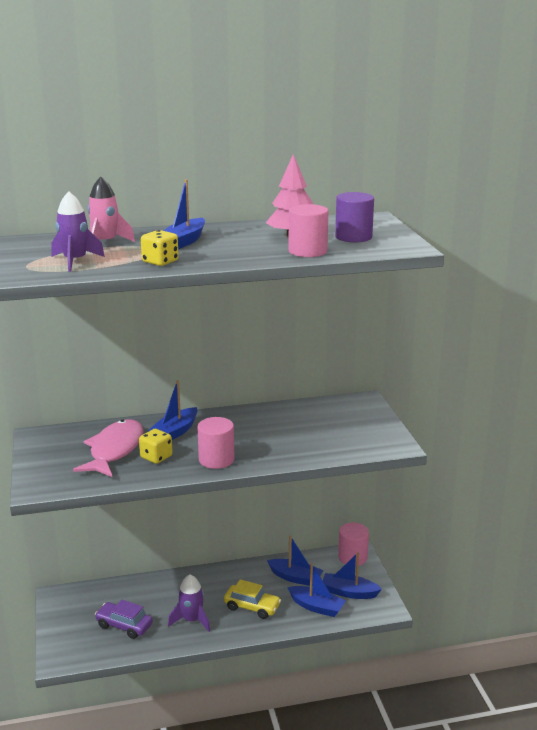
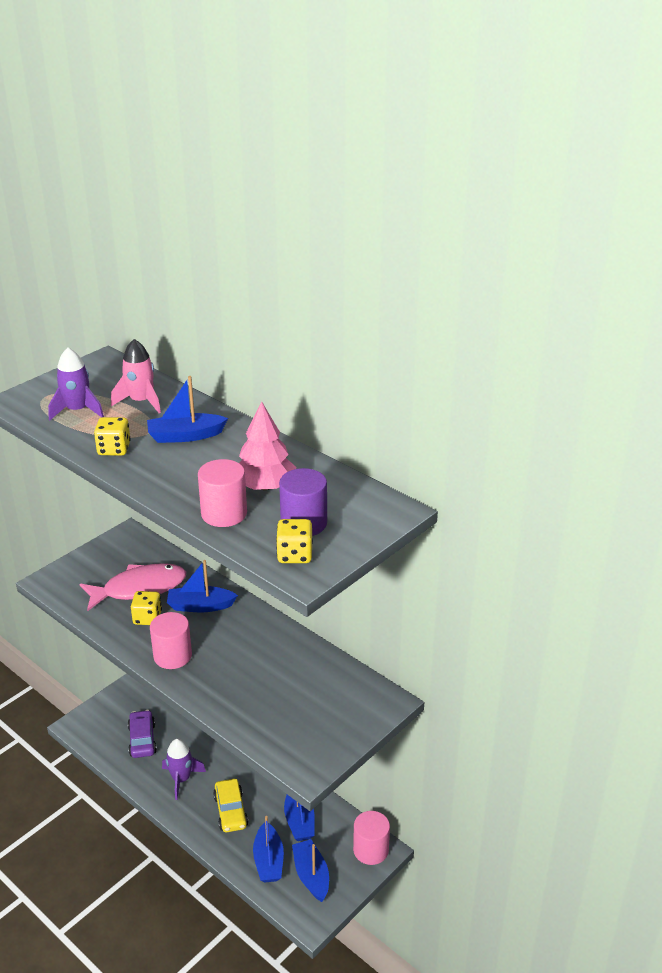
camera: 55 degrees right, 10 degrees up
(386, 245) = (295, 555): none -> yellow dice

